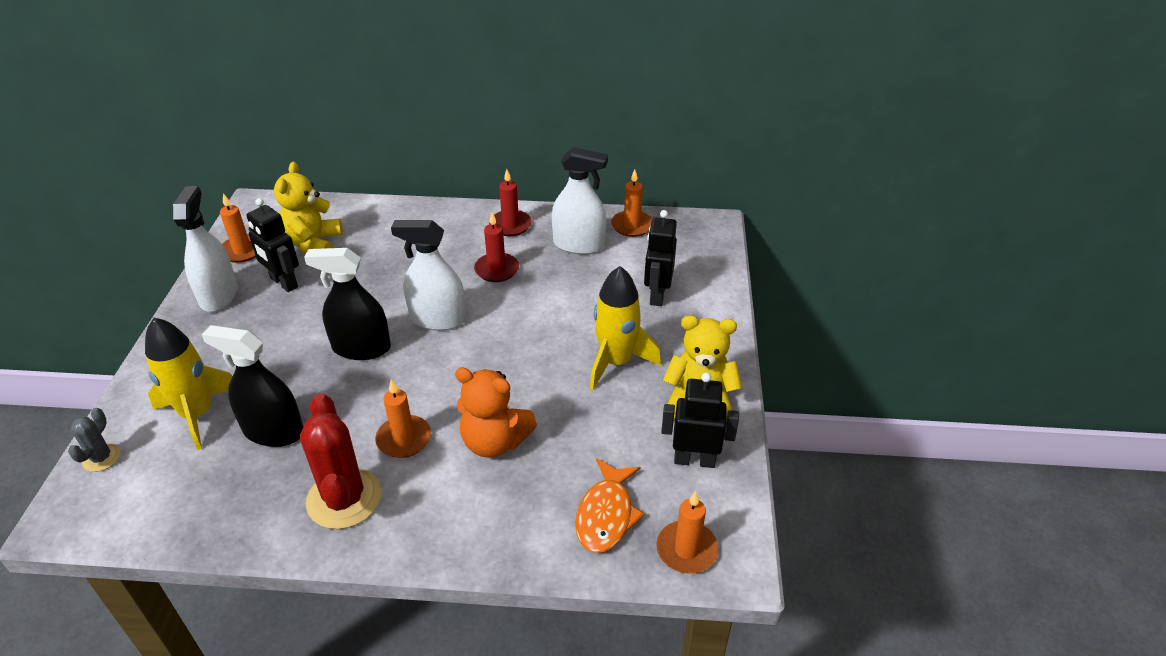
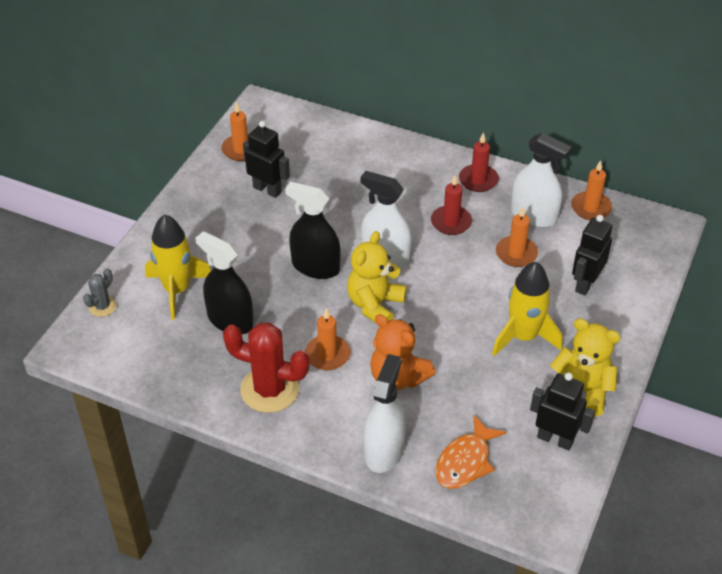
camera: 20 degrees right, 5 degrees up
(218, 295) = (213, 188): white spray bottle -> white spray bottle (384, 450)
(283, 283) = (267, 189): black robot -> black robot turned 150 degrees clockwise
(313, 243) = (301, 157): yellow teddy bear -> yellow teddy bear (375, 305)
(344, 499) = (270, 389): red cactus -> red cactus turned 75 degrees counterclockwise
(686, 549) = (518, 507): orange candle -> orange candle (516, 253)

